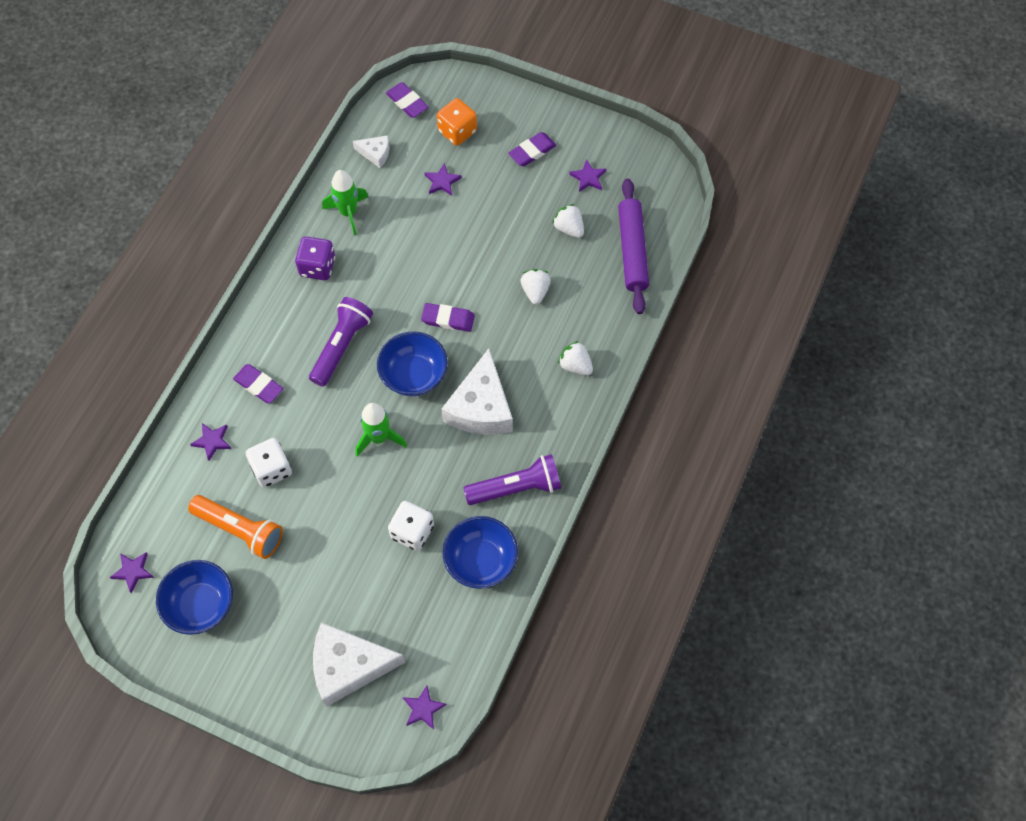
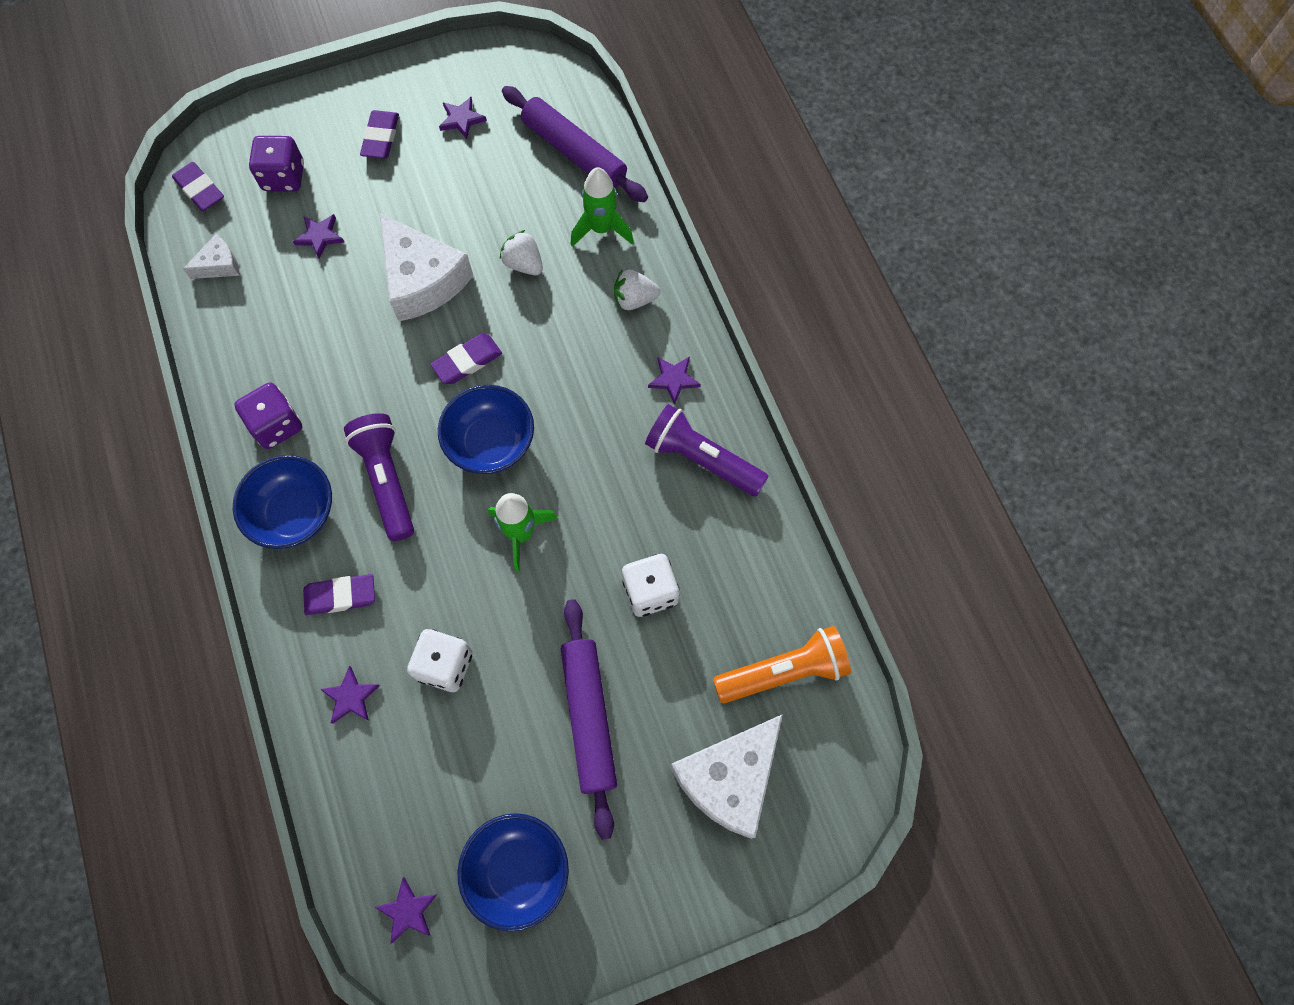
camera: 45 degrees left, 5 degrees up
(240, 530) = (478, 756): orange flashlight -> orange flashlight (784, 671)
(313, 565) = (589, 717): none -> purple rolling pin
(348, 213) = (253, 345): green rocket -> green rocket (601, 229)
(407, 102) = (200, 190): purple eraser -> purple eraser turned 45 degrees clockwise
(423, 709) = (840, 745): purple star -> purple star (674, 379)
(457, 131) = (284, 177): orange dice -> purple dice
(481, 407) = (588, 415): white cheese -> white cheese (422, 280)
(481, 561) = (742, 556): blue bowl -> blue bowl (295, 513)
(516, 488) = (702, 459): purple flashlight -> purple flashlight turned 90 degrees counterclockwise
(569, 228) = (493, 180): white strawberry -> none

